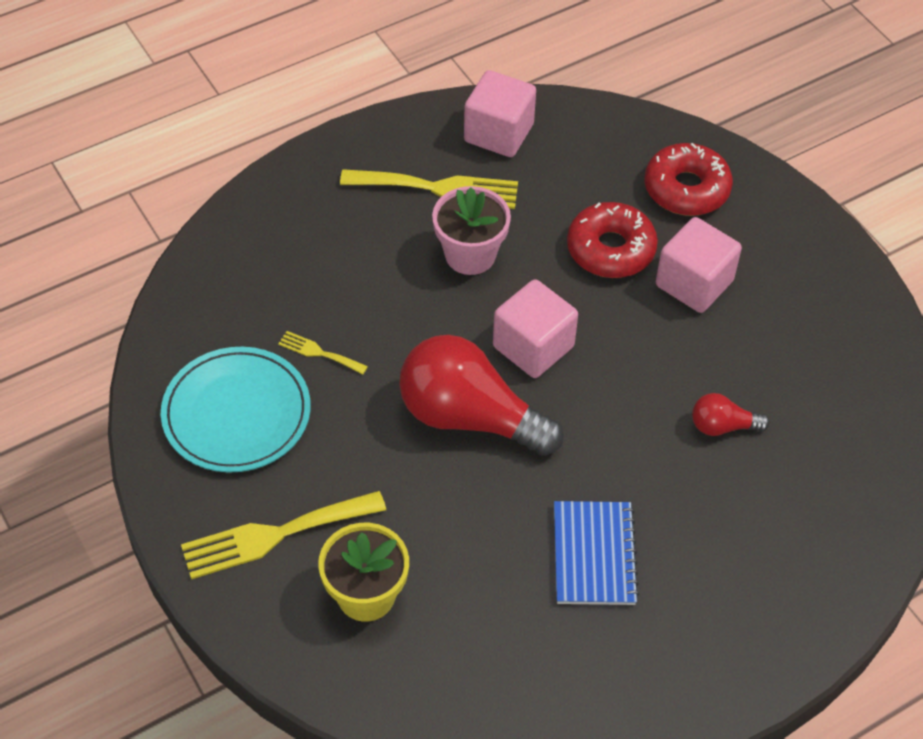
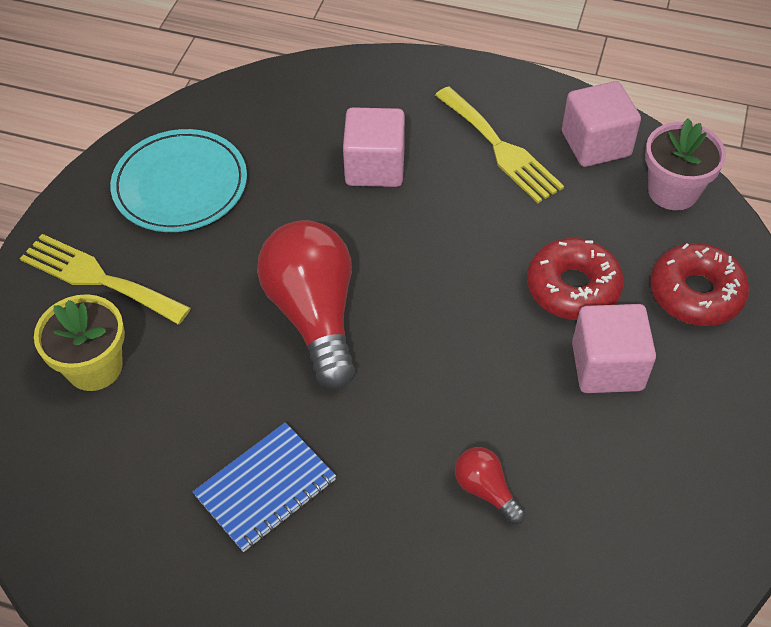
camera: 50 degrees right, 0 degrees up
(319, 352) = (278, 190): yellow fork -> none
(470, 255) = (462, 209): pink flower pot -> pink flower pot (673, 191)
(533, 347) = (422, 306): pink cube -> pink cube (375, 167)

